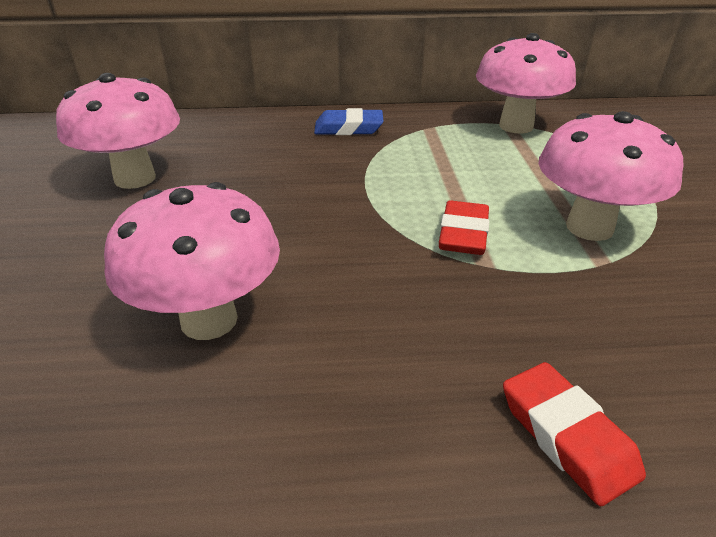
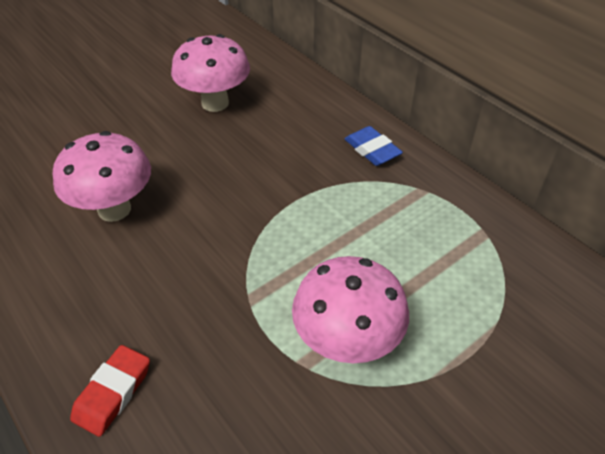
camera: 55 degrees right, 10 degrees up
(463, 234) = (277, 274): red eraser -> none
(516, 126) = (485, 239): pink mushroom -> none

